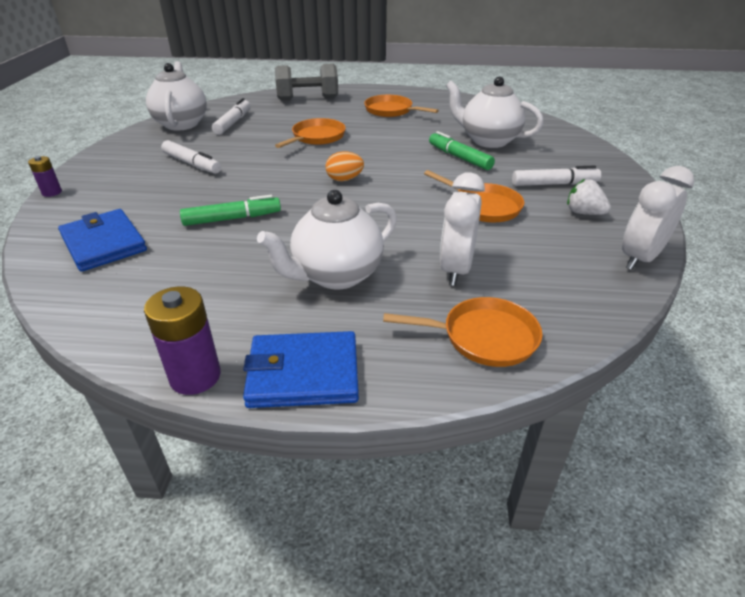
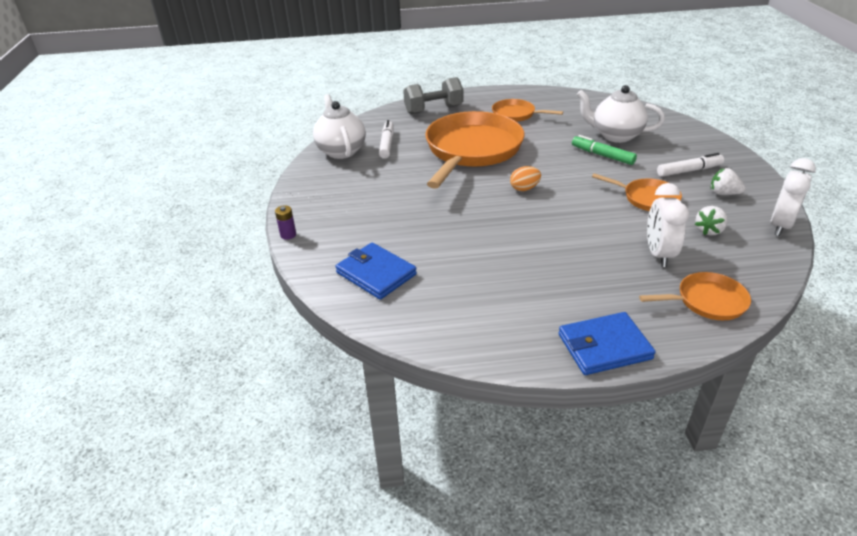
camera: 10 degrees left, 0 degrees up
(192, 164) = (385, 191): white marker -> none
(195, 376) = (532, 361): purple battery -> none
(232, 219) = (461, 237): green marker -> none
(316, 137) = (471, 150): orange pan -> orange pan, size x2.10
(336, 275) = (575, 272): white teapot -> none
(539, 251) = (709, 230): none -> white strawberry

